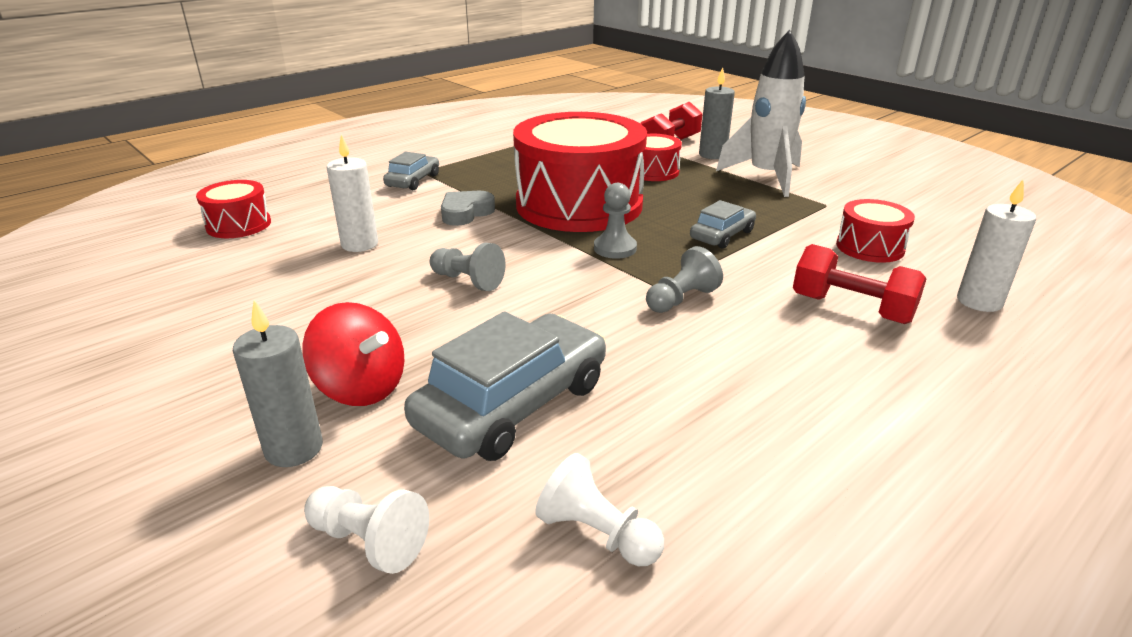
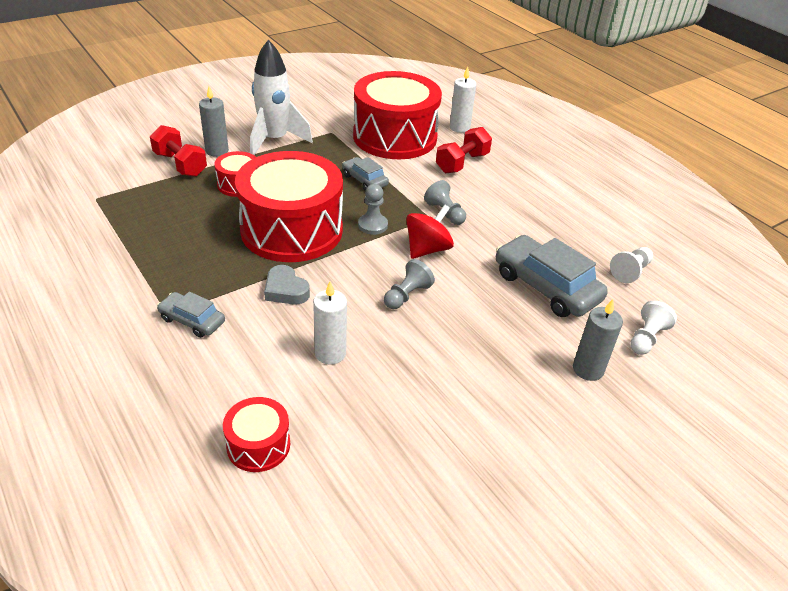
camera: 85 degrees left, 10 degrees up
(361, 388) = (532, 345): red spinning top -> red spinning top (427, 249)
(870, 247) = (395, 137): red drum -> red drum, size x2.21

